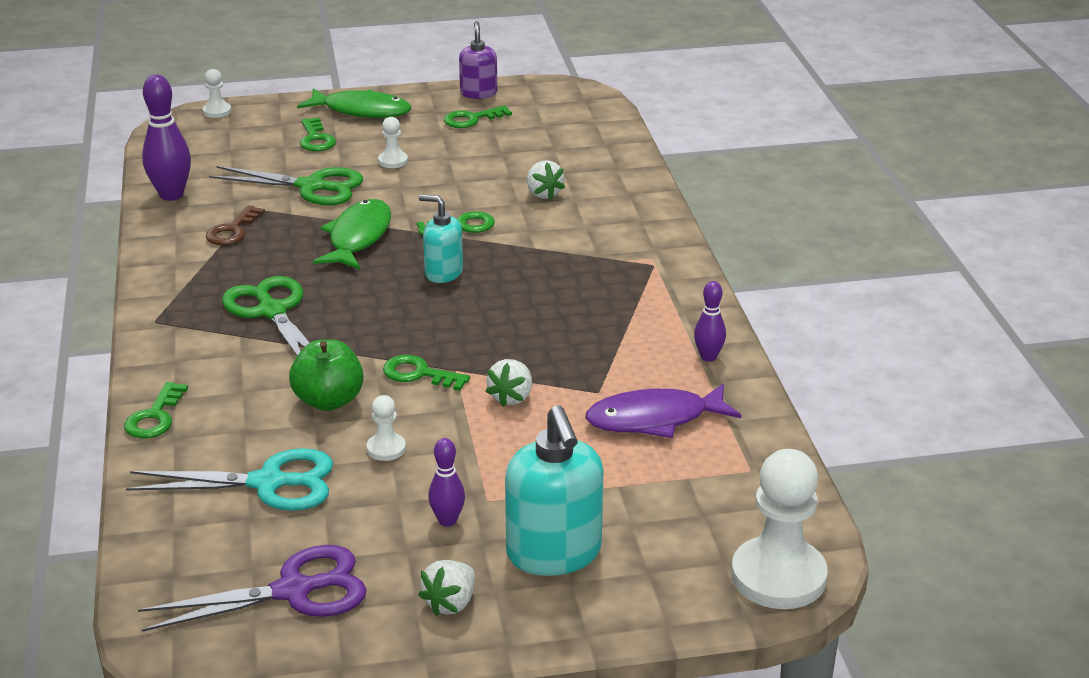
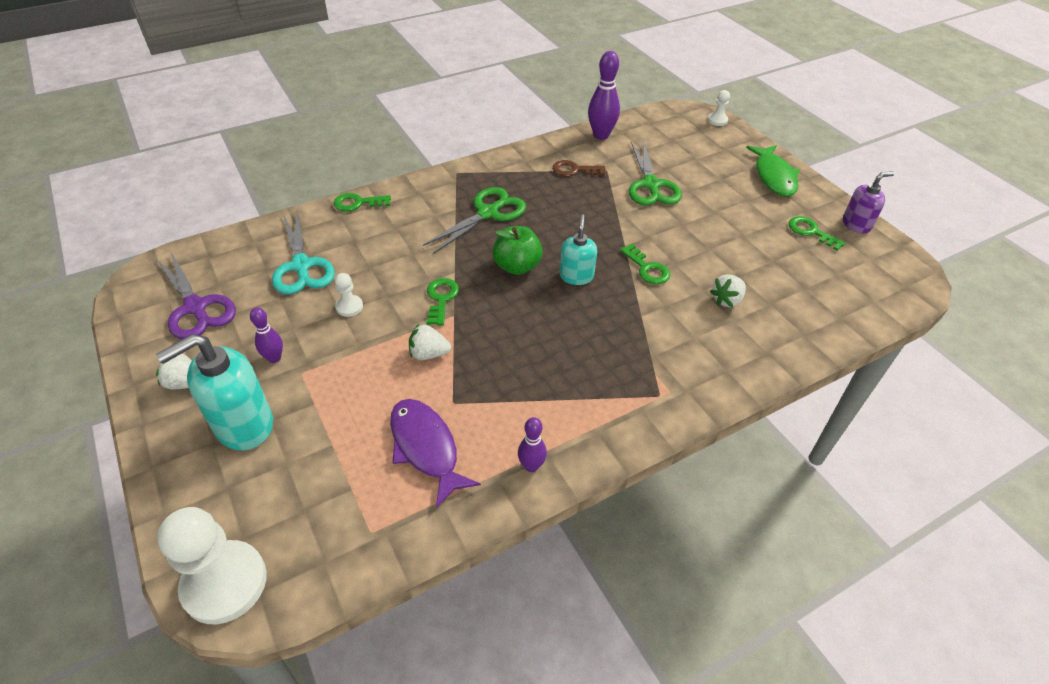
camera: 70 degrees right, 15 degrees up
(316, 139) = (716, 169): green key -> none
(329, 401) = (396, 266): green apple -> green apple (517, 266)
(358, 237) = (599, 223): green fish -> none
(393, 161) = (714, 210): white pawn -> none

